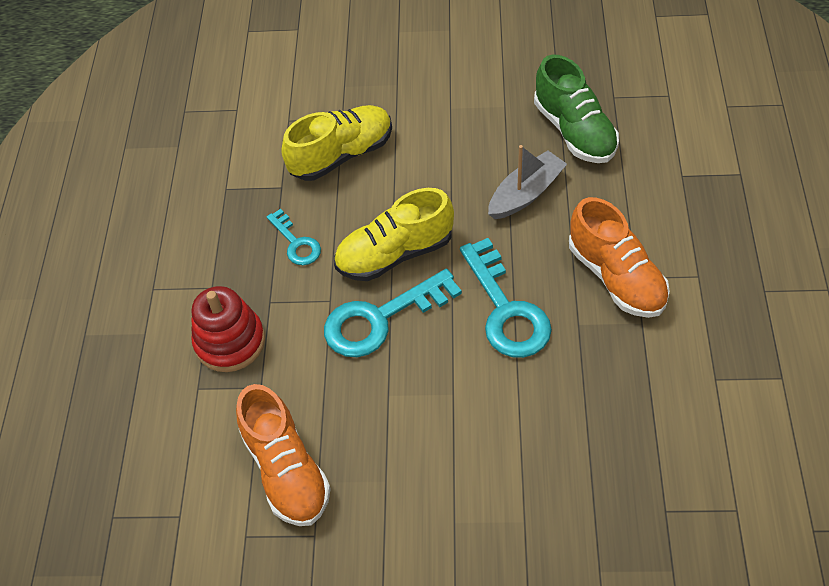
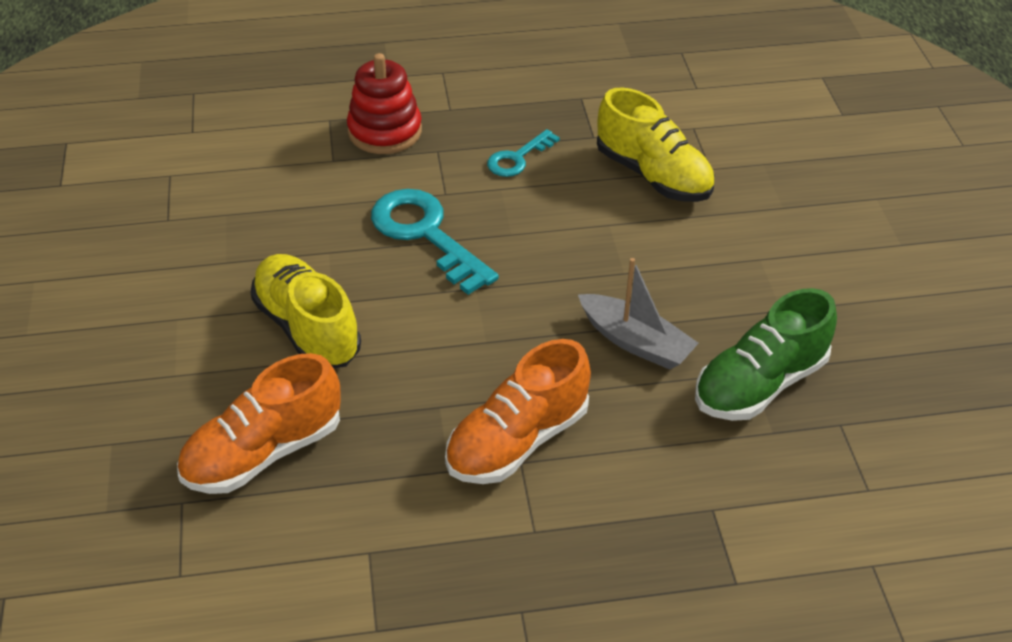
camera: 75 degrees right, 10 degrees down
(286, 470) = (239, 191): orange shoe -> orange shoe (263, 452)
(395, 254) = (517, 235): yellow shoe -> yellow shoe (307, 328)
(506, 310) = (451, 337): turquoise key -> none

